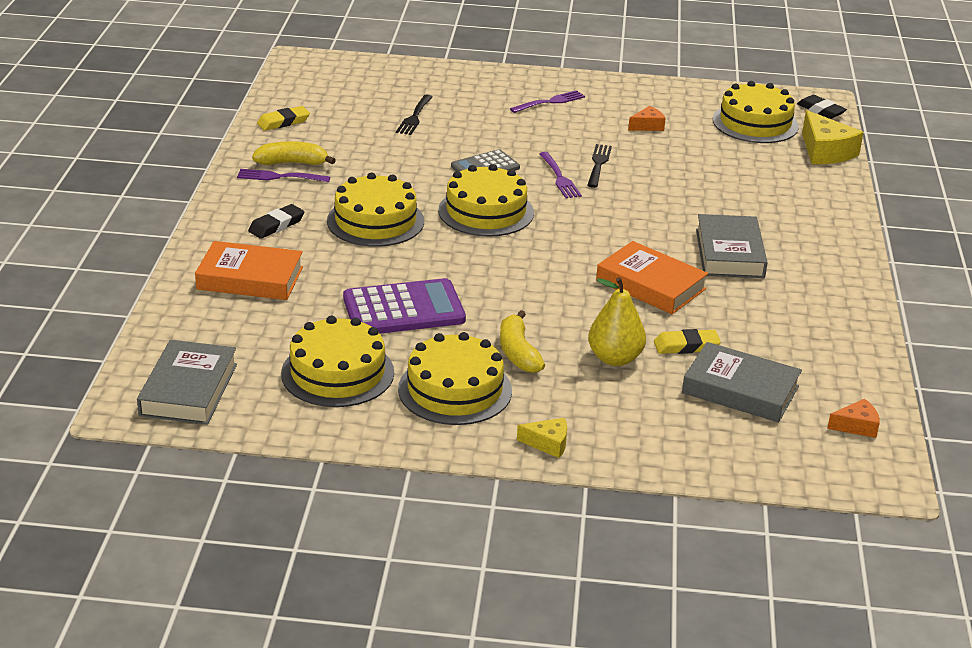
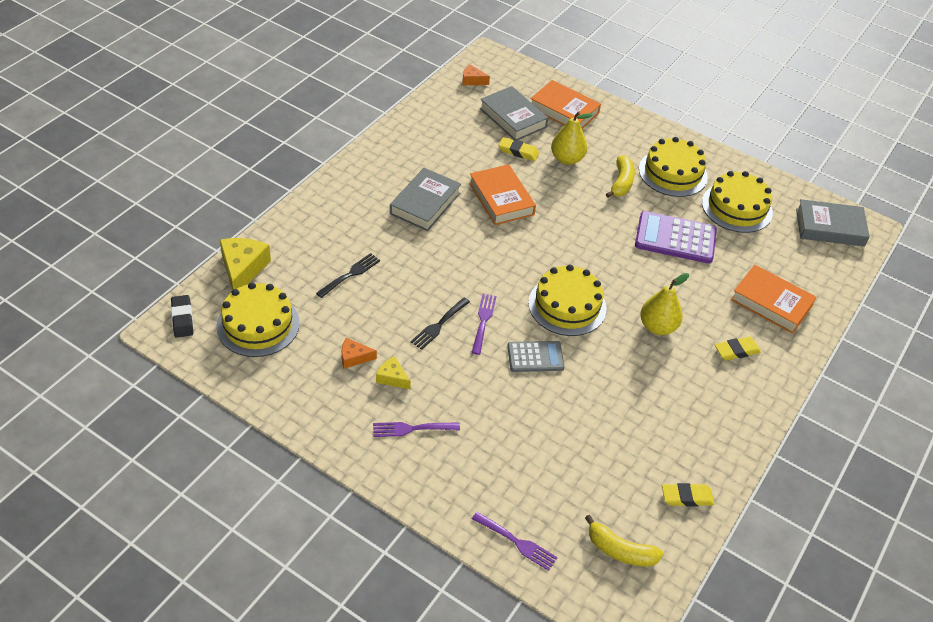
camera: 155 degrees left, 15 degrees up
(189, 389) = (830, 227): grey book -> grey book turned 60 degrees clockwise
(276, 225) = (736, 351): black eraser -> yellow eraser
(279, 177) = (716, 411): purple fork -> purple fork (517, 542)
(292, 163) = (698, 427): yellow banana -> yellow banana (620, 550)
(375, 221) = (657, 327): yellow cake -> yellow pear
(414, 117) = (556, 455): black fork -> black fork (350, 274)
(548, 443) = (640, 127): yellow cheese -> yellow cheese (392, 378)
(681, 428) = (564, 110): none -> orange book

